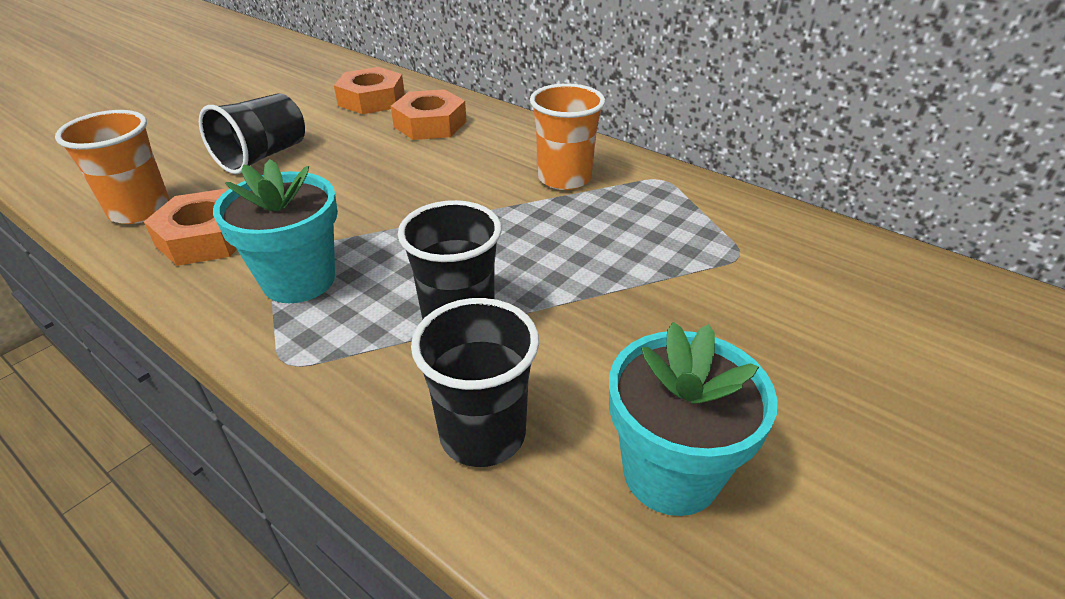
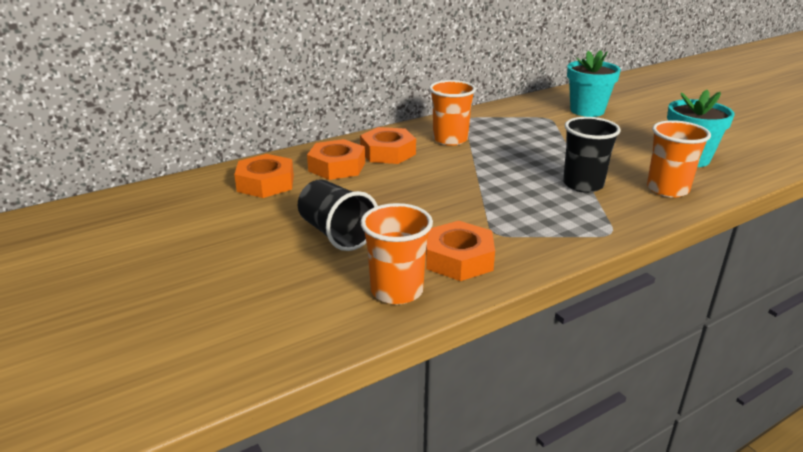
camera: 70 degrees left, 10 degrees down
(299, 280) = (529, 226): turquoise flower pot -> turquoise flower pot (587, 110)
(483, 434) = (667, 189): black cup -> orange cup
(489, 144) = (388, 152): none -> orange nut

